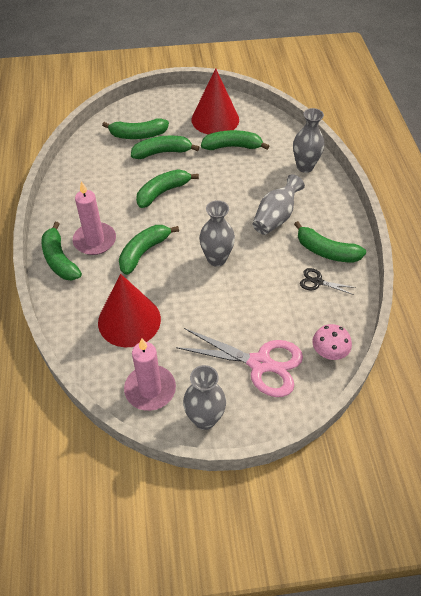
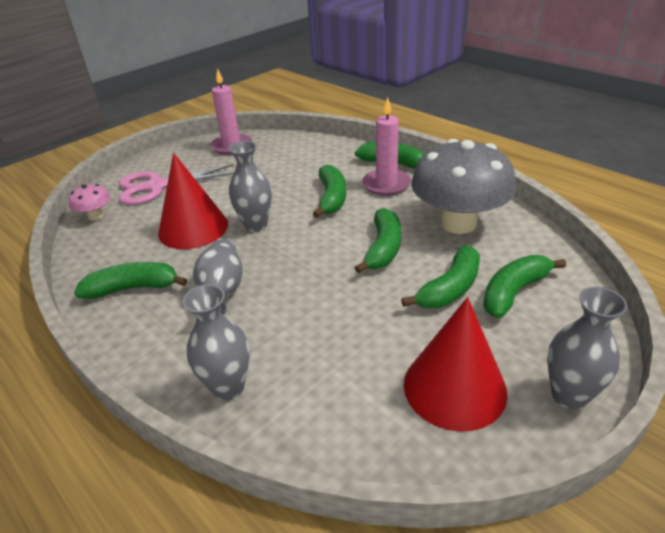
camera: 145 degrees right, 15 degrees down
(102, 183) = (458, 223): none -> grey mushroom
(129, 320) = (287, 162): red cone -> red cone (193, 228)
(205, 419) = (180, 151): grey vase -> grey vase (569, 395)
(232, 146) = (371, 354): green banana -> none
(318, 282) = (130, 256): black scissors -> none

